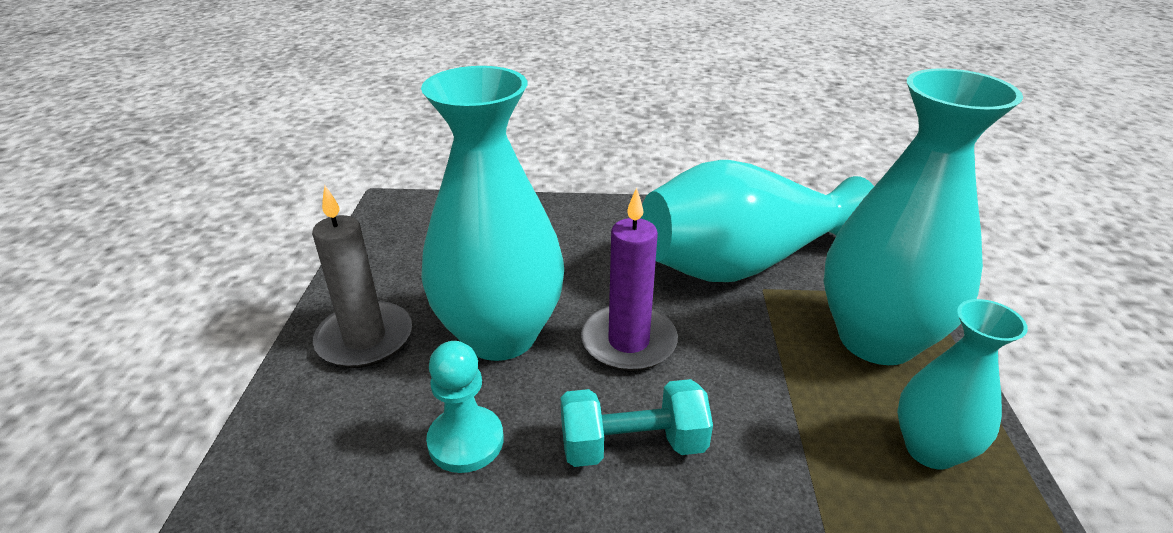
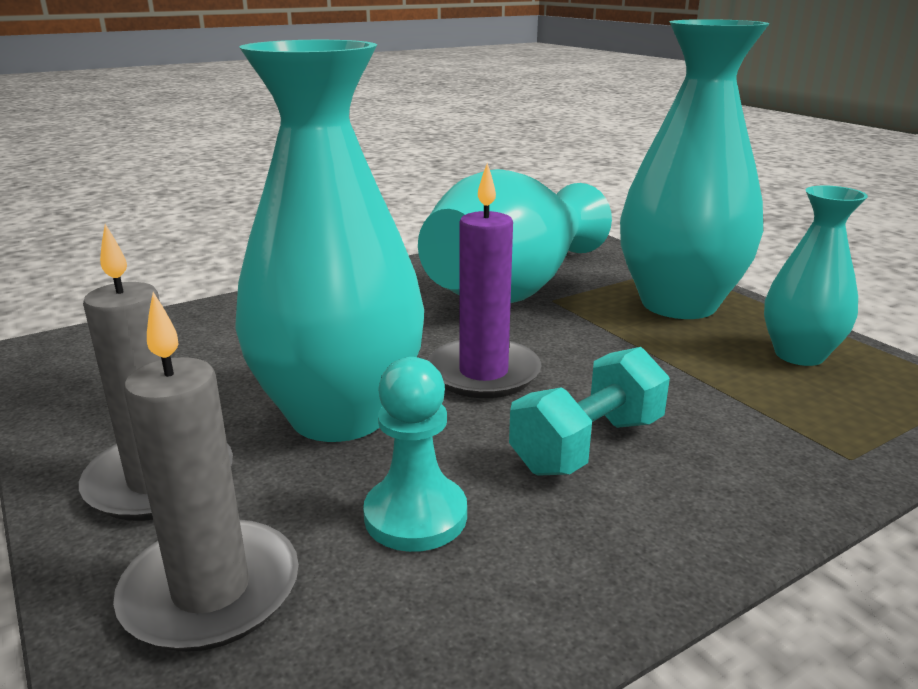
camera: 35 degrees left, 10 degrees down
(323, 431) = (211, 591): none -> grey candle

